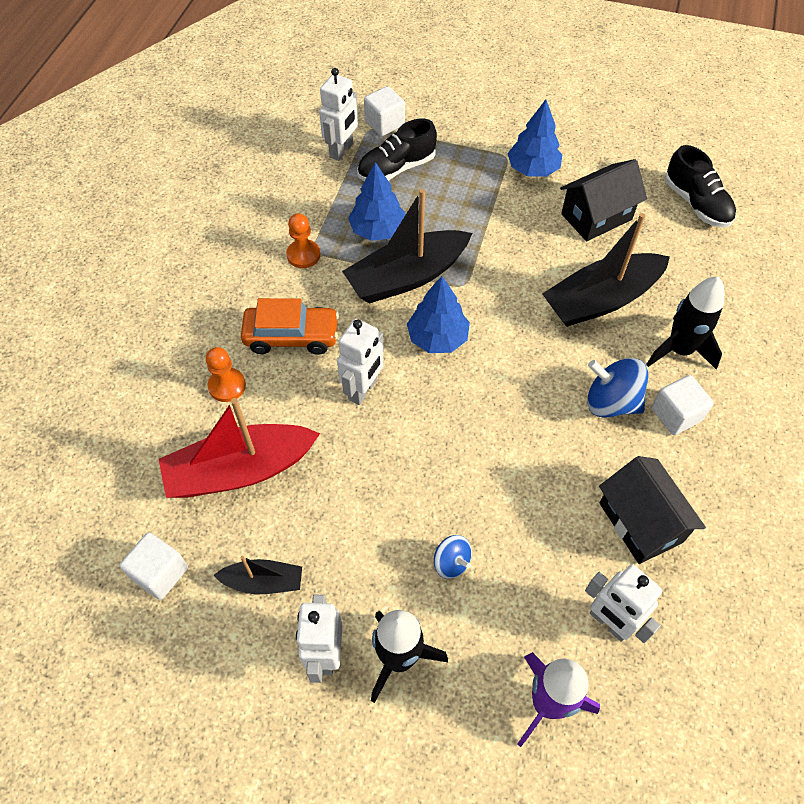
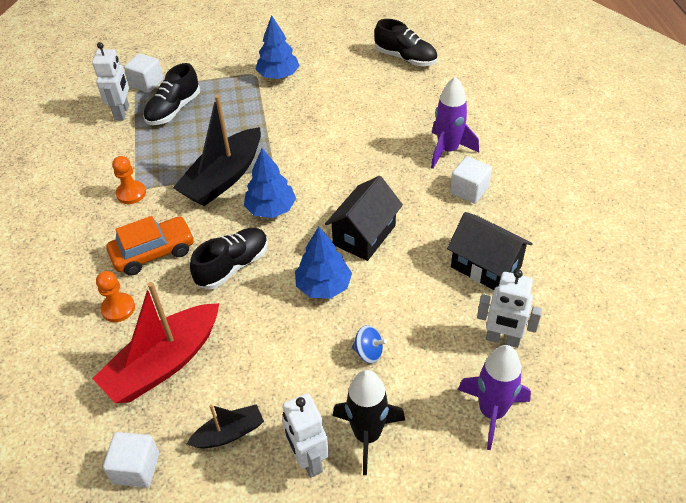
camera: 25 degrees left, 10 degrees down
(363, 390) = (233, 266): white robot -> black shoe
(377, 230) = (182, 155): blue tree -> blue tree (323, 286)
(596, 217) = (342, 89): black house -> black house (364, 235)
(601, 300) = (376, 140): black boat -> none
(611, 402) = (421, 200): blue spinning top -> none
(679, 350) = (447, 150): black rocket -> purple rocket

